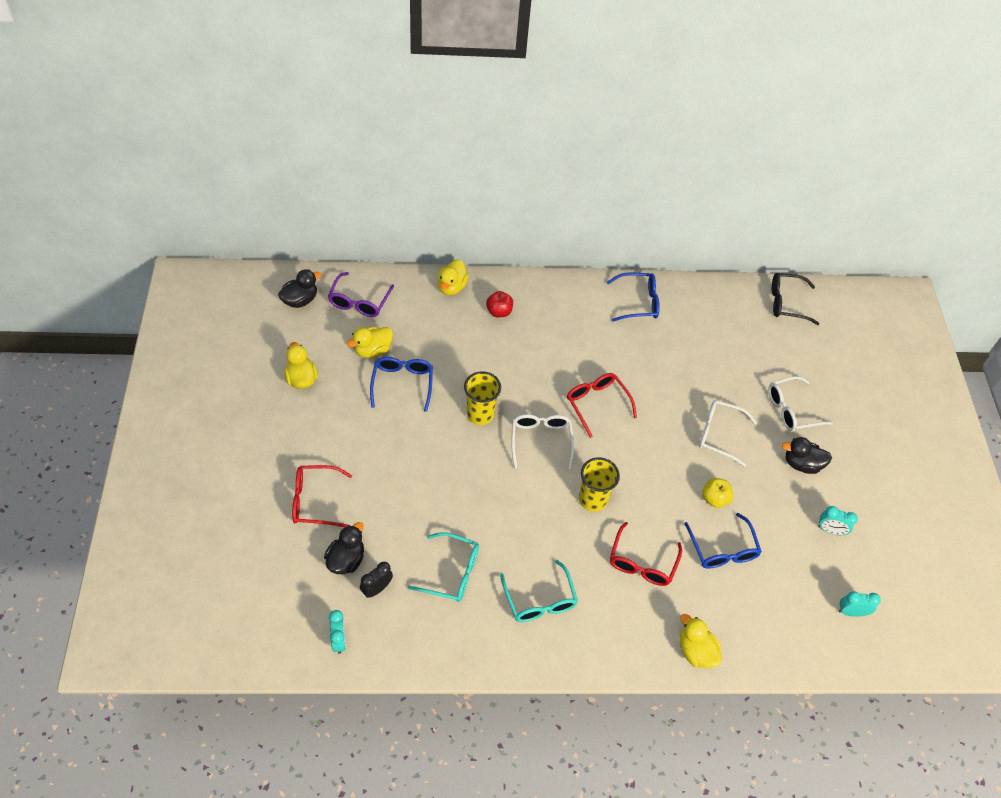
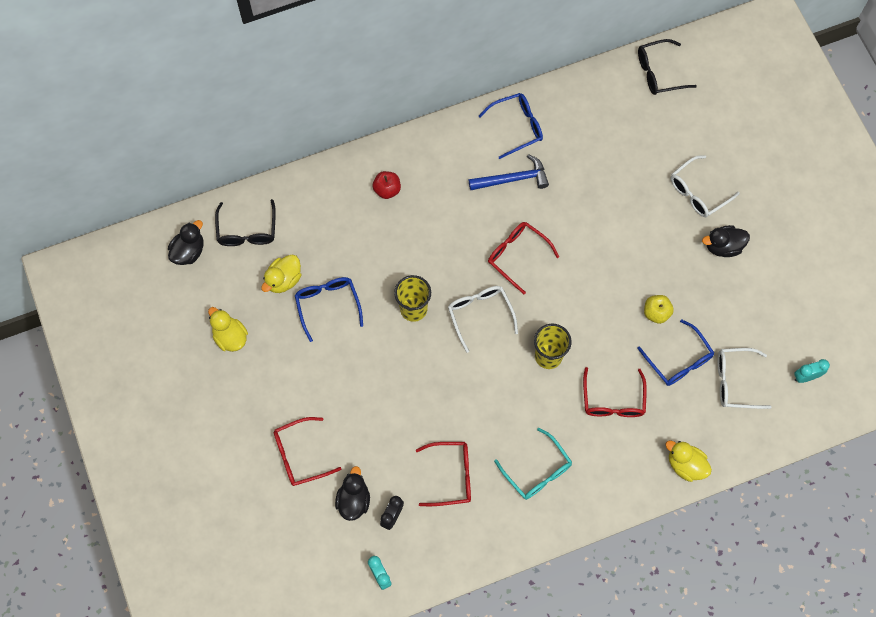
camera: 15 degrees left, 15 degrees up
(359, 302) = (247, 231): purple glasses -> black glasses
(451, 287) = (330, 179): yellow duck -> none
(452, 573) = (451, 475): turquoise glasses -> red glasses
(618, 341) = (513, 179): none -> blue hammer
(719, 434) = (639, 245): white glasses -> white glasses (734, 381)
(830, 530) = (767, 304): turquoise clock -> none

